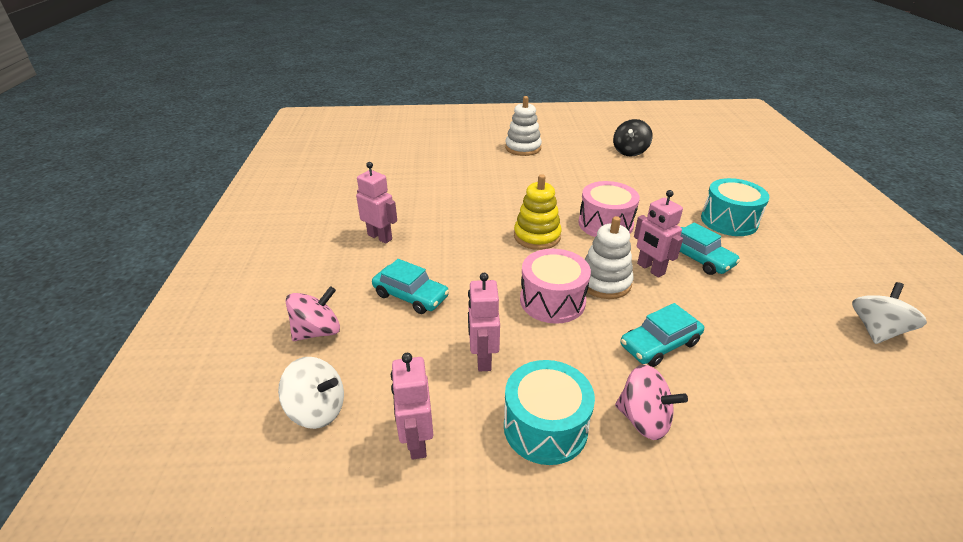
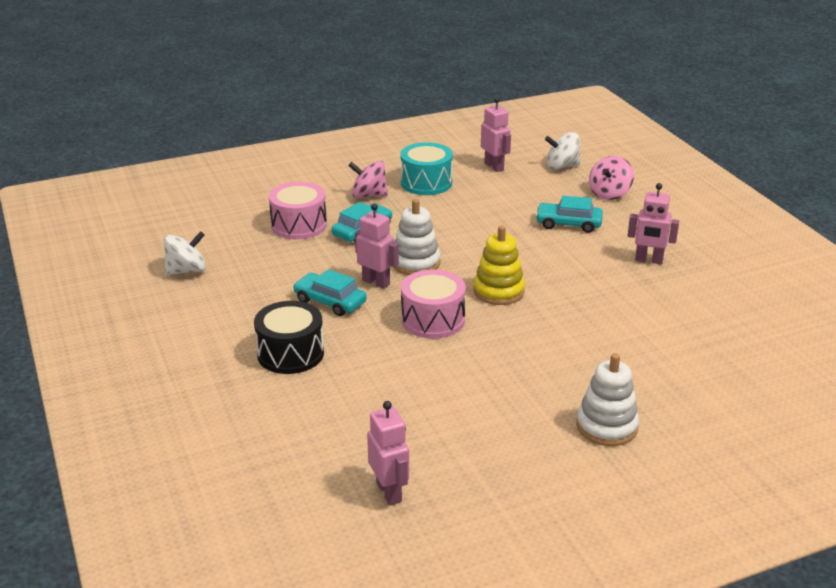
camera: 160 degrees right, 5 degrees down
(483, 358) = (483, 202): pink robot -> pink robot (389, 492)
(552, 300) = (454, 242): pink drum -> pink drum (299, 225)
(630, 151) = (434, 459): black spinning top -> none
(729, 221) = (290, 353): turquoise drum -> black drum
(876, 330) = (186, 271): white spinning top -> white spinning top turned 135 degrees counterclockwise

